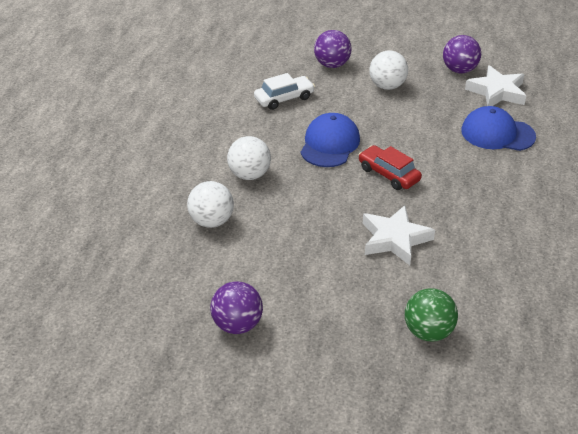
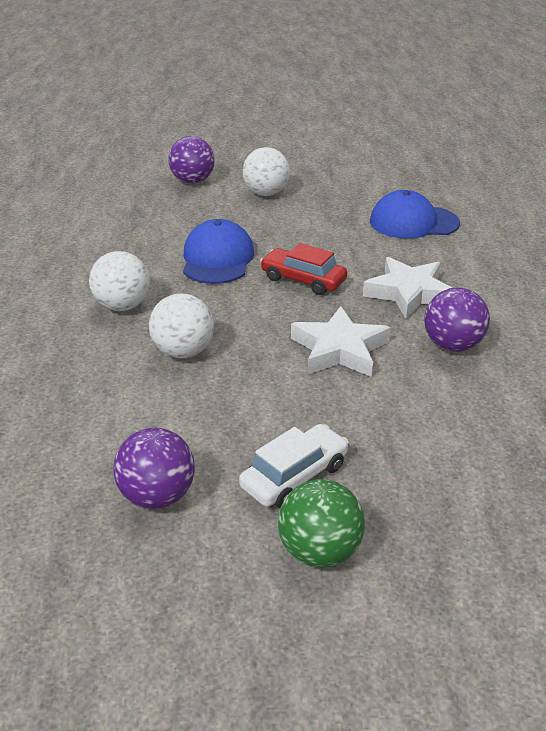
camera: 15 degrees left, 5 degrees down
(211, 221) = (84, 368): white ball -> white ball (183, 352)
(284, 98) = (144, 220): white car -> white car (294, 476)
(428, 332) = (430, 454): green ball -> green ball (319, 551)
(459, 70) = (343, 169): purple ball -> purple ball (452, 345)
(497, 92) = (394, 184): white star -> white star (409, 293)

